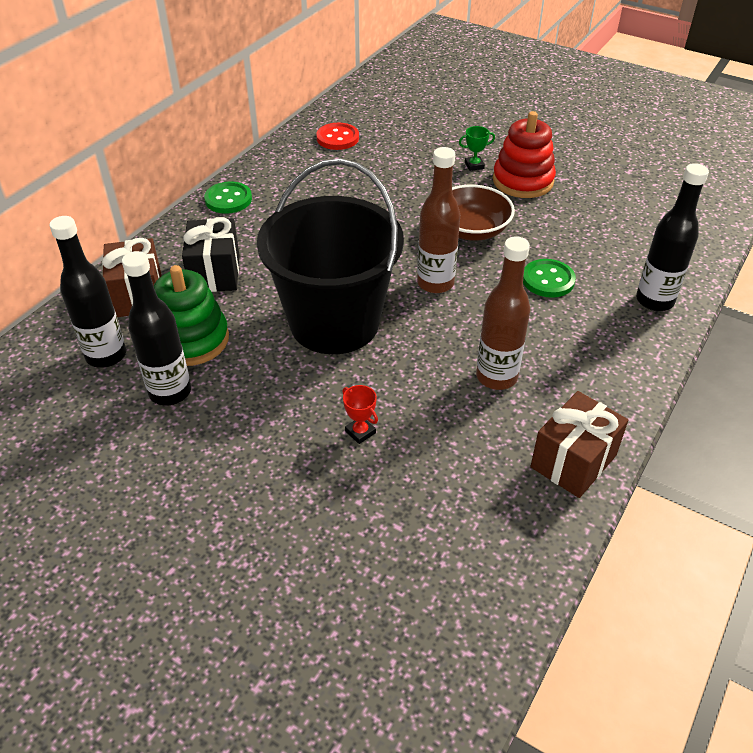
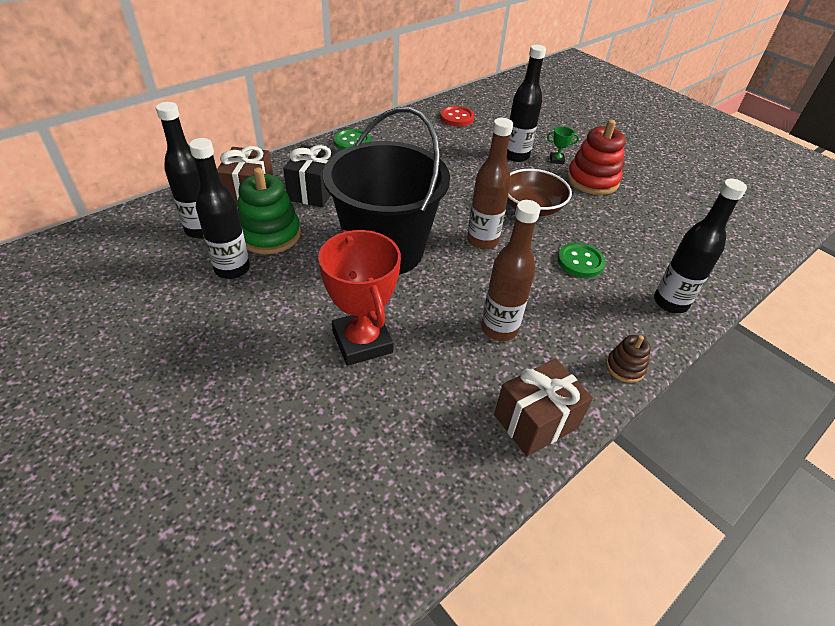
camera: 15 degrees right, 0 degrees up
(360, 432) = (362, 342): red trophy -> red trophy, size x2.48
(427, 171) = (516, 156): none -> black bottle
(636, 381) = (625, 367): none -> brown stacking toy

